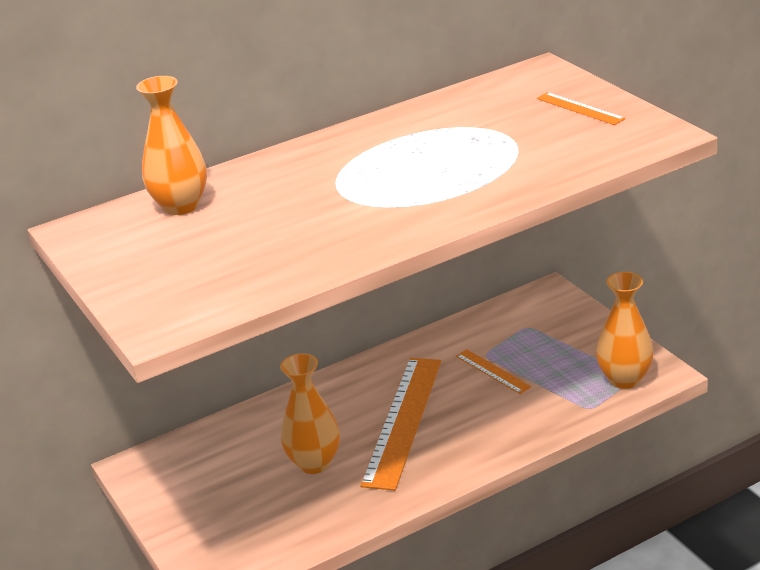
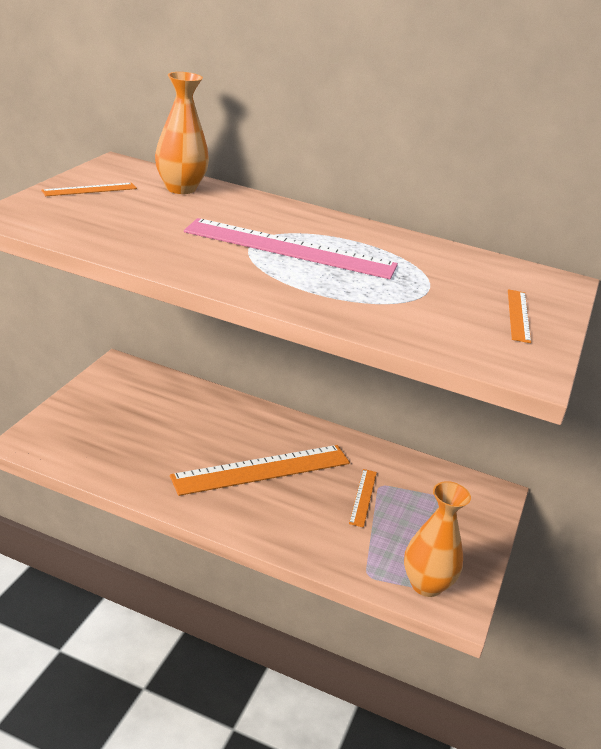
camera: 45 degrees right, 0 degrees up
(132, 262) = (90, 189): none -> orange ruler
(314, 463) = (180, 443): orange vase -> none
(375, 180) = (289, 248): none -> pink ruler

